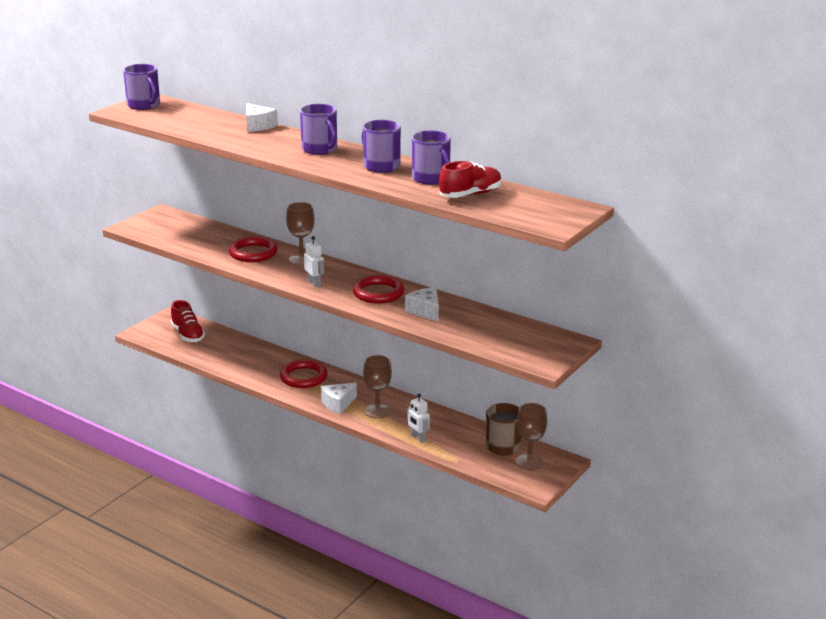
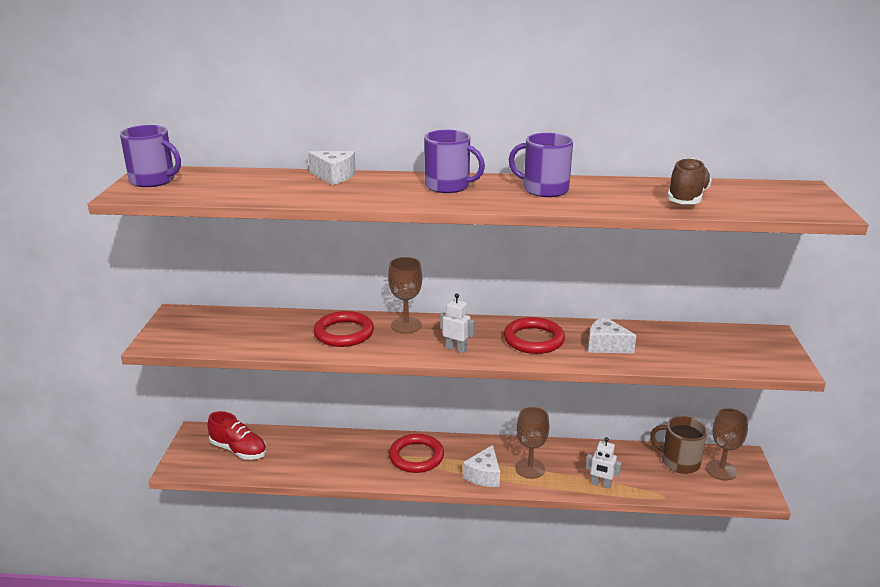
camera: 30 degrees left, 0 degrees up
(431, 178) = (618, 191): purple mug -> none
(470, 194) = (687, 198): red shoe -> brown shoe

